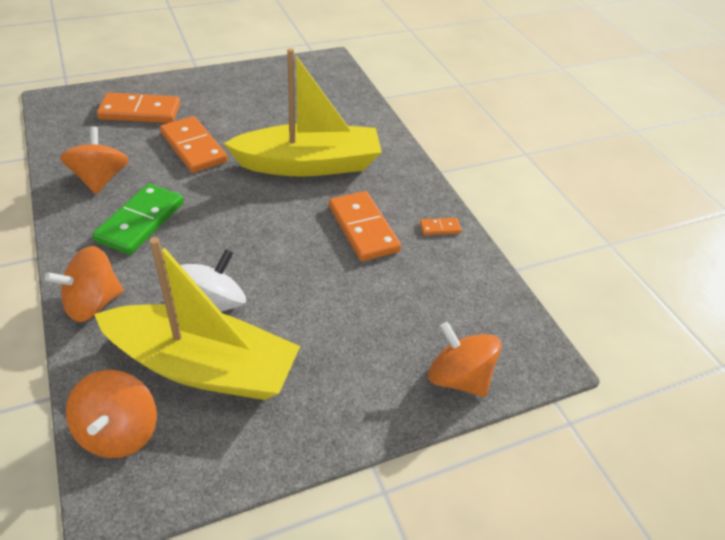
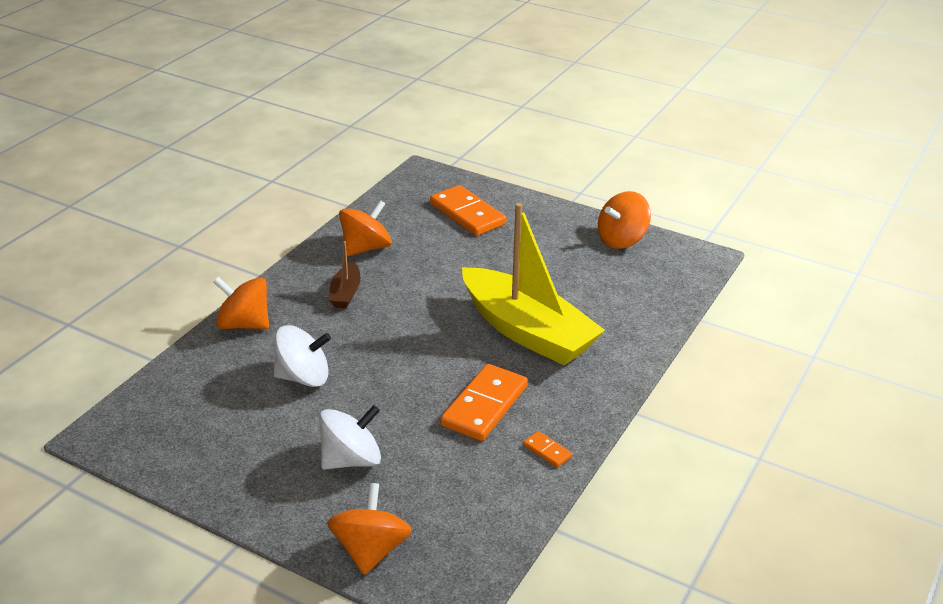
camera: 55 degrees right, 10 degrees down
(119, 432) = (151, 404): orange spinning top -> orange spinning top (621, 240)
(141, 222) = (345, 293): green domino -> brown boat
(193, 147) = (461, 263): orange domino -> none
(203, 366) = (240, 407): yellow boat -> none
(346, 332) = (351, 460): none -> white spinning top

